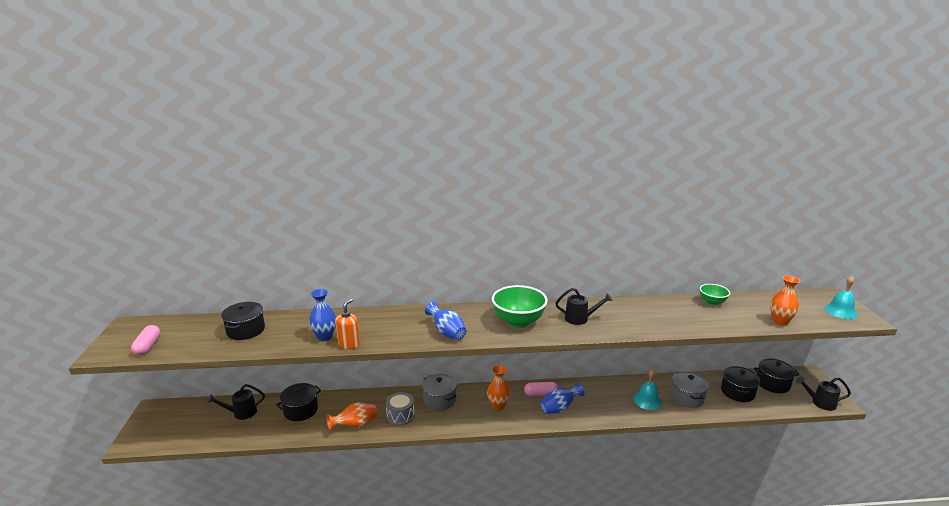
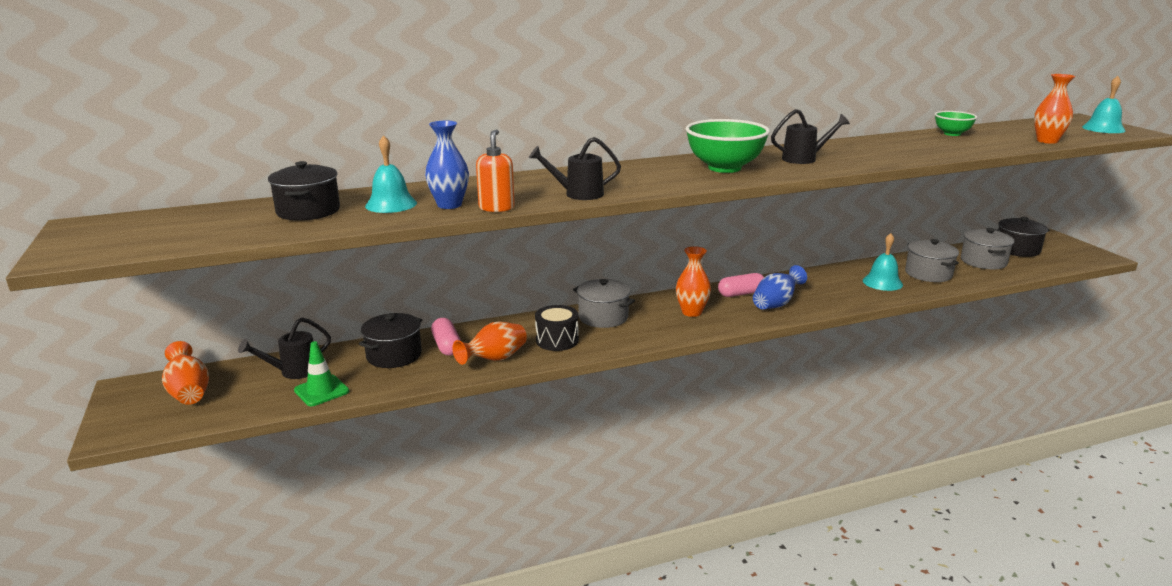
camera: 15 degrees left, 0 degrees up
(148, 346) = (144, 241): pink capsule -> pink capsule (446, 346)
(181, 419) = (189, 392): none -> orange vase
(248, 432) = (321, 391): none -> green traffic cone
(293, 331) = (391, 204): none -> turquoise bell
(400, 416) = (557, 340): grey drum -> black drum
(447, 333) = (634, 185): blue vase -> none
(737, 392) = (983, 261): black pot -> grey pot
(820, 403) = (1082, 259): black watering can -> black watering can (578, 194)

